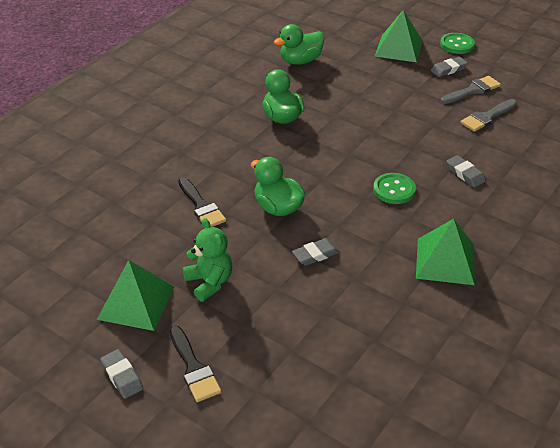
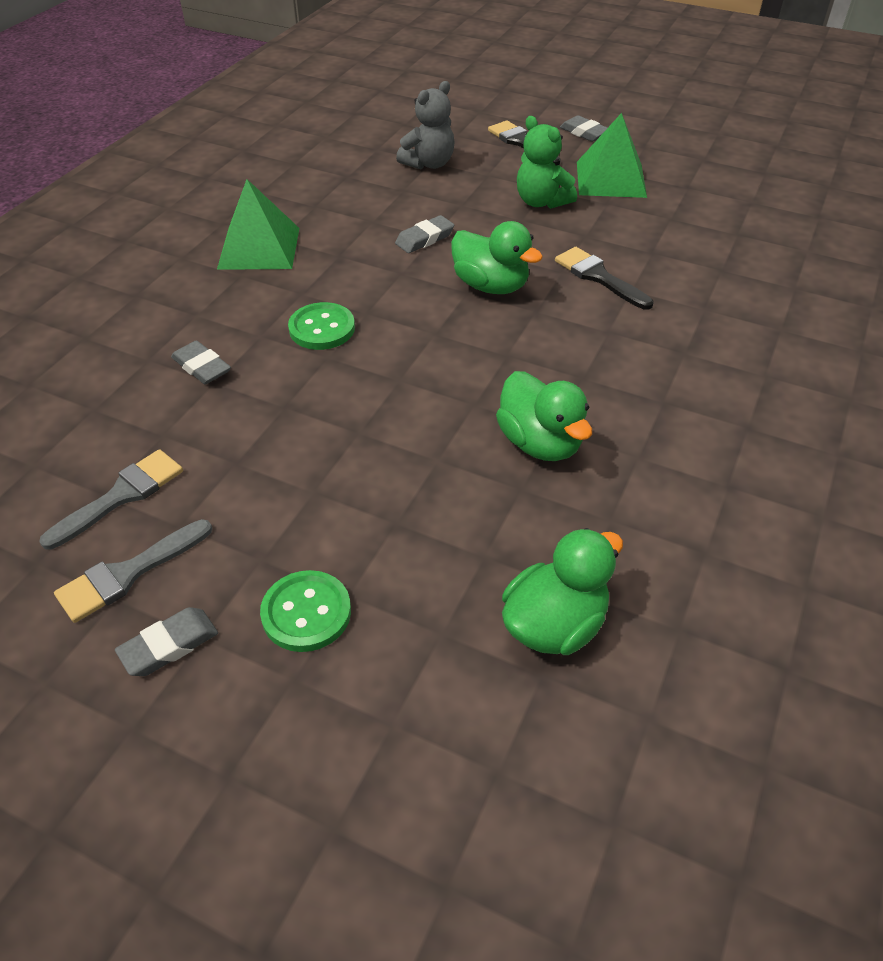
camera: 170 degrees right, 5 degrees up
(294, 346) = (429, 164): none -> grey teddy bear
(398, 48) = (295, 723): green pyramid -> none
(457, 45) = (117, 770): green button -> green button (306, 613)

